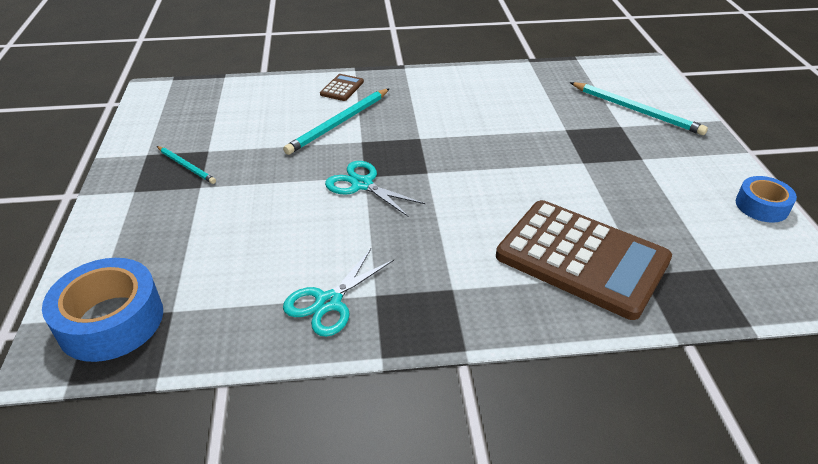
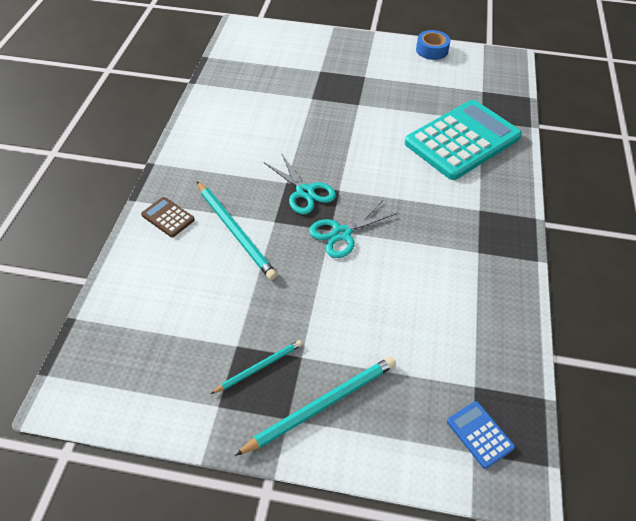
camera: 75 degrees left, 10 degrees up
(111, 320) = (480, 434): blue tape -> blue calculator
(329, 302) = (481, 280): turquoise scissors -> turquoise scissors (305, 192)
(582, 258) = (462, 140): brown calculator -> turquoise calculator
(636, 111) = (303, 56): turquoise pencil -> turquoise pencil (322, 405)

